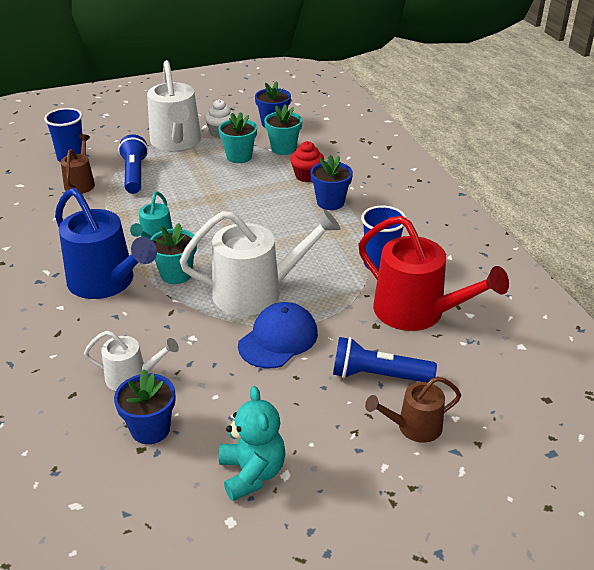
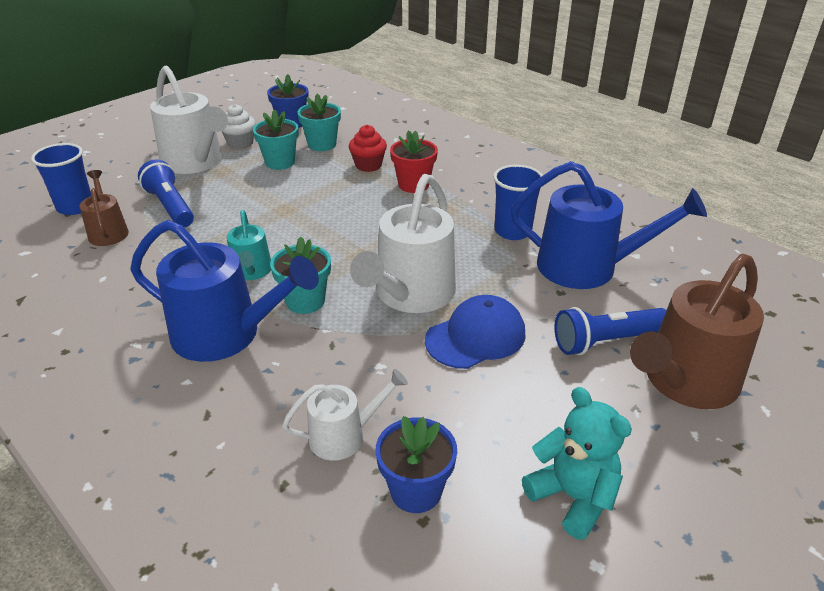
camera: 25 degrees left, 0 degrees up
(256, 292) = (411, 294): white watering can -> white watering can turned 150 degrees clockwise
(278, 339) = (475, 337): blue cap -> blue cap turned 45 degrees clockwise
(330, 202) = (413, 185): blue flower pot -> red flower pot
(414, 427) = (685, 381): brown watering can -> brown watering can, size x1.86
(416, 312) = (587, 267): red watering can -> blue watering can

